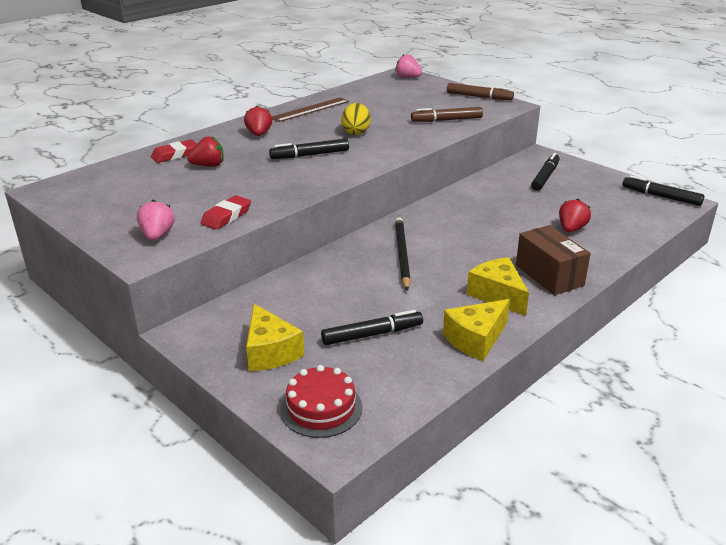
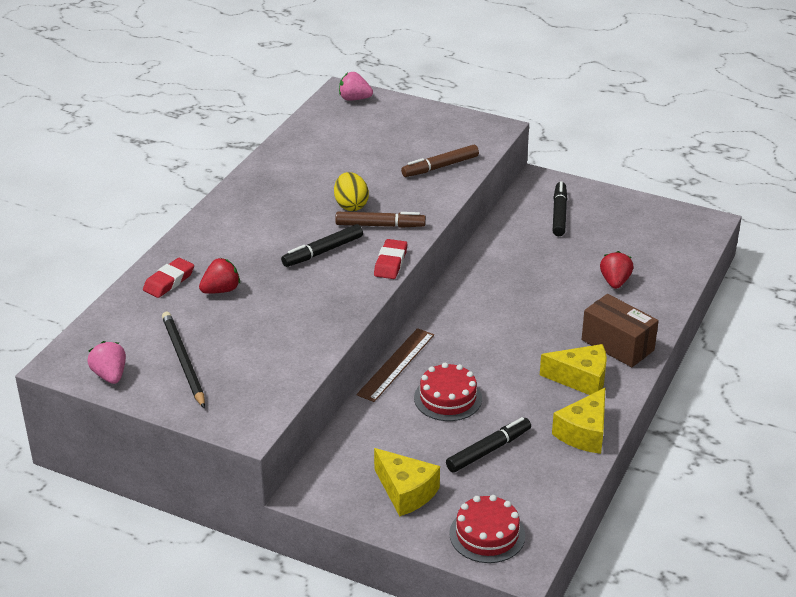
camera: 20 degrees left, 5 degrees up
(157, 235) = (243, 397): pink strawberry -> pink strawberry (110, 375)
(226, 216) = (295, 357): red eraser -> red eraser (390, 263)
(259, 134) = (242, 230): red strawberry -> none
(310, 109) = (273, 177): brown ruler -> brown ruler (396, 364)
(362, 286) = (448, 398): none -> red cake
(402, 254) = (465, 351): black pencil -> black pencil (183, 361)
(479, 97) = (456, 120): brown marker -> brown marker (380, 225)
(498, 295) = (581, 379): yellow cheese -> yellow cheese turned 150 degrees clockwise
(661, 196) = (685, 219): black marker -> none

